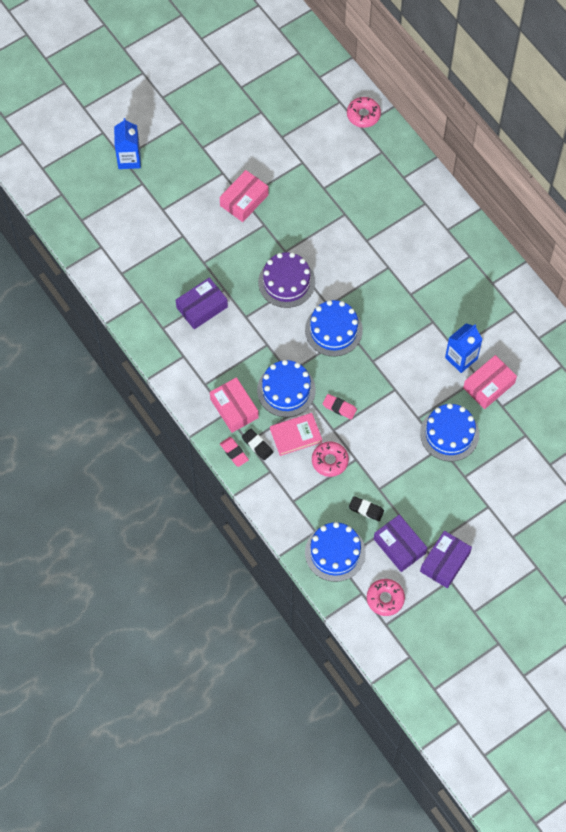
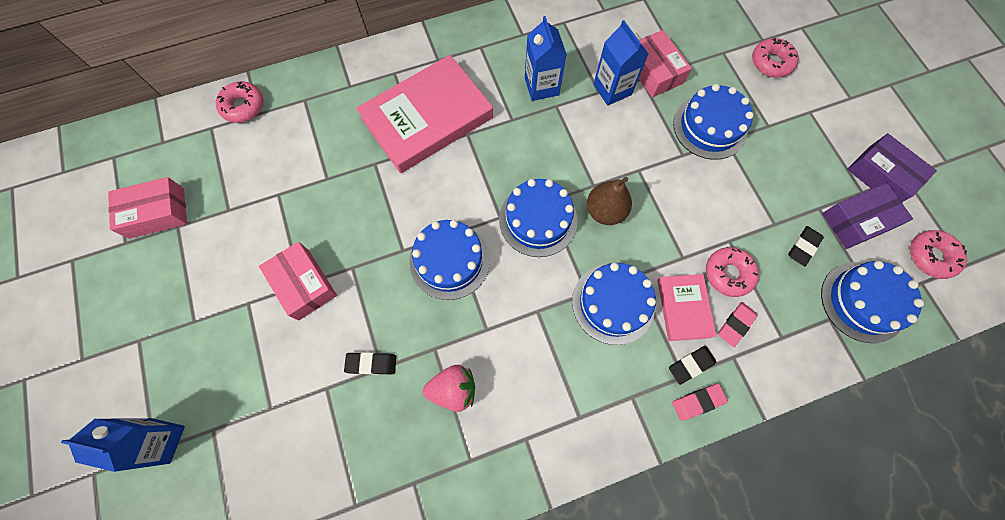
camera: 75 degrees left, 5 degrees up
(202, 307) = (453, 389): purple box -> pink strawberry
(204, 256) = (371, 364): none -> black eraser
(234, 408) = (627, 383): pink box -> pink box (157, 213)
(286, 282) = (449, 260): purple cake -> blue cake
(339, 407) = (652, 242): pink eraser -> pink eraser (736, 324)
(354, 372) = (605, 211): none -> brown pear
(393, 237) = (427, 118): none -> pink book
(447, 307) = (541, 86): none -> blue carton
(527, 473) = (771, 63): none -> pink donut

